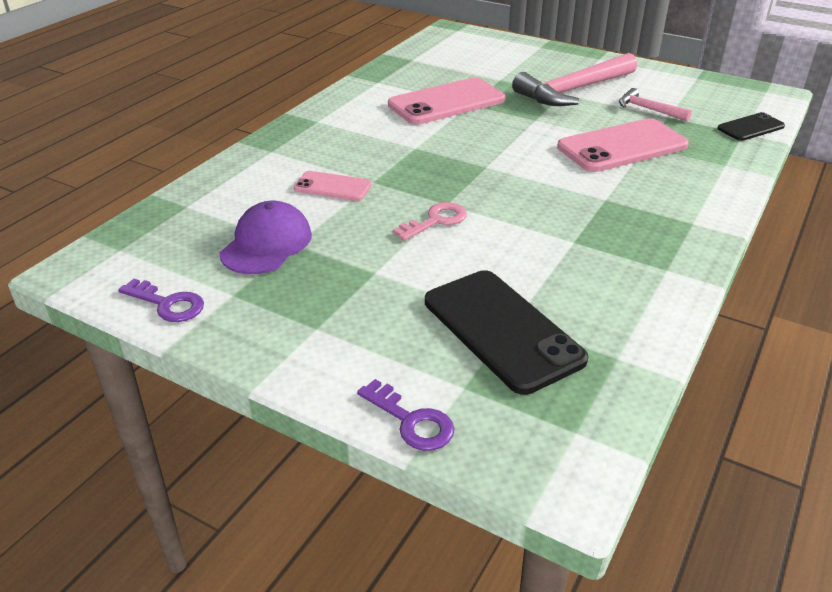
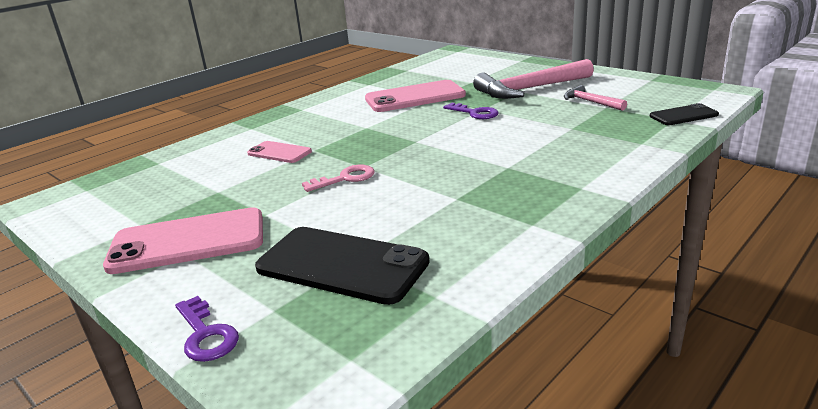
camera: 15 degrees right, 10 degrees down
(167, 304) = (87, 229): purple key -> purple key (474, 113)
(266, 244) = (196, 190): purple cap -> none
(502, 330) = (342, 265): black phone -> black phone turned 45 degrees counterclockwise
(622, 146) = (549, 128): pink phone -> pink phone (188, 241)

